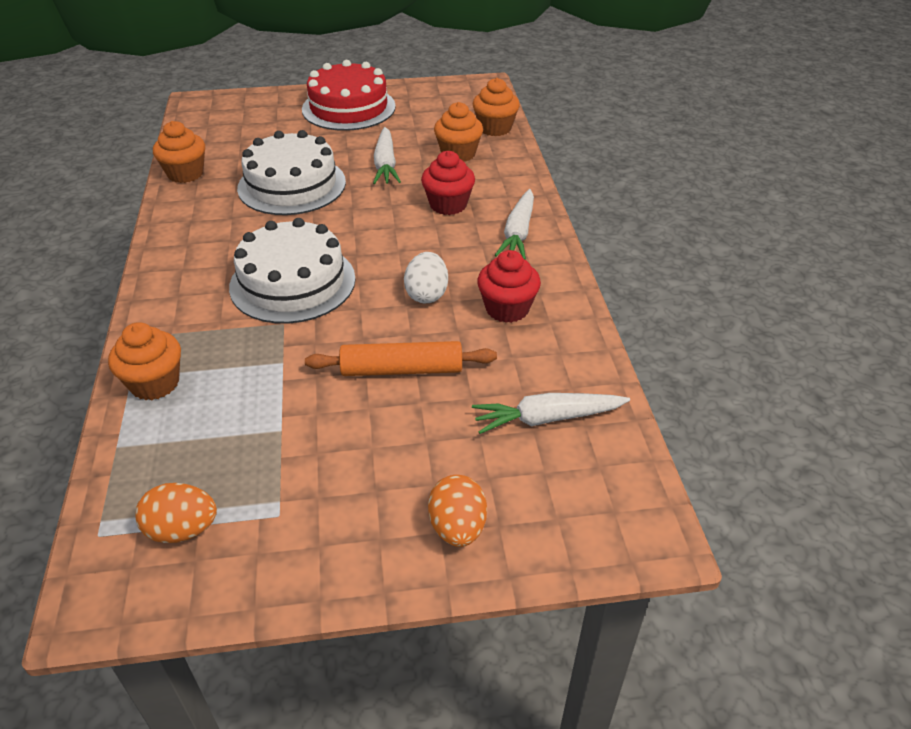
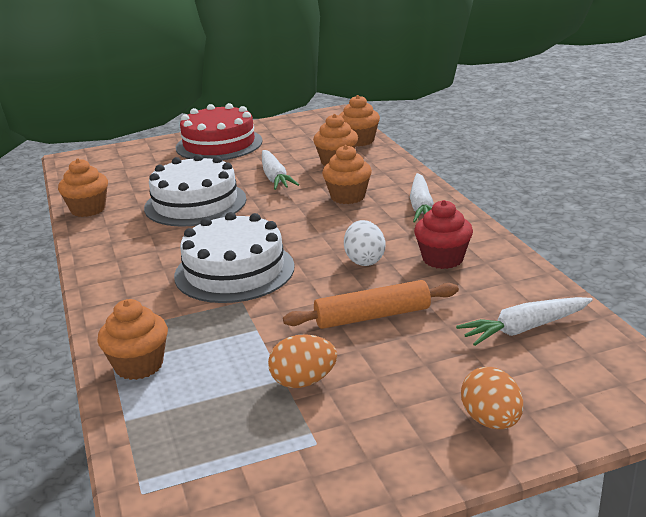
camera: 10 degrees left, 15 degrees down
(182, 530) = (227, 472): orange egg -> orange egg (303, 381)
(448, 205) = (348, 197): red cupcake -> orange cupcake

